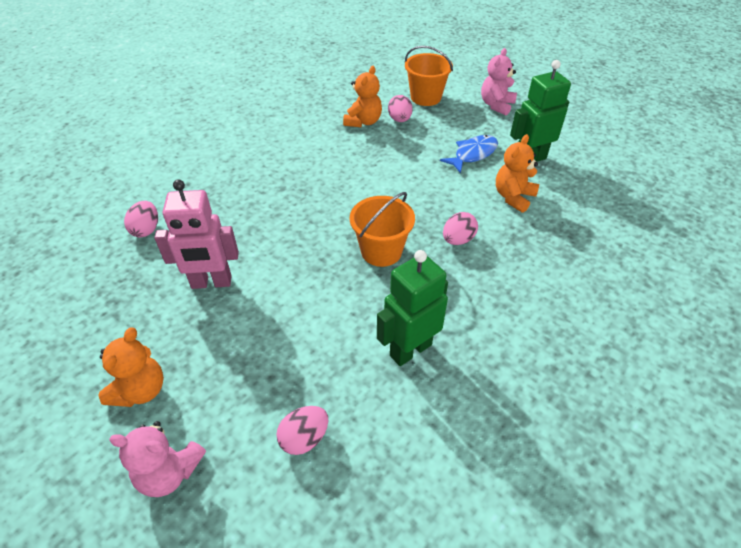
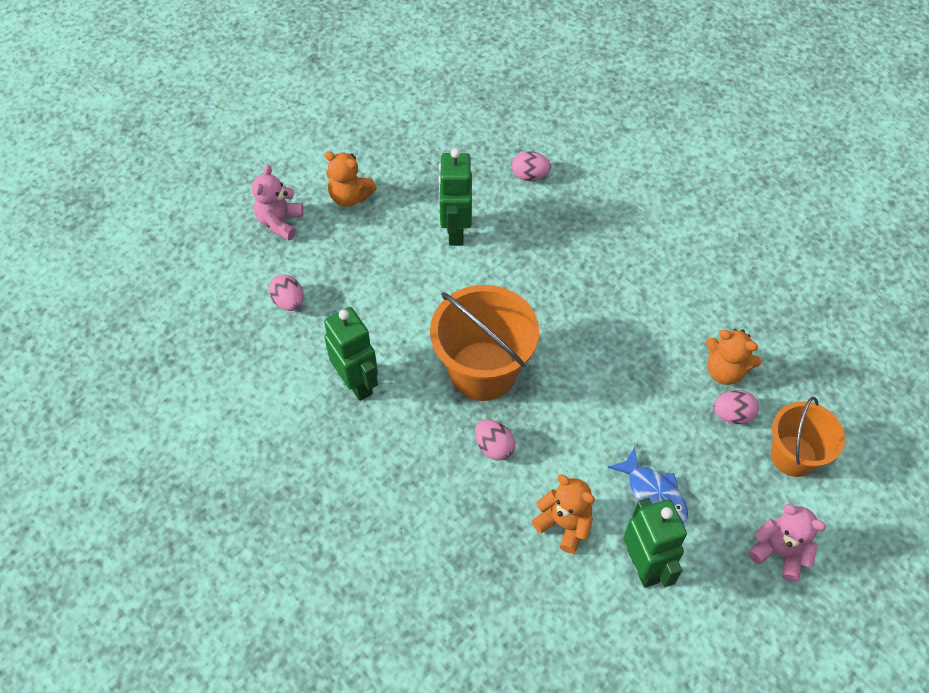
camera: 95 degrees right, 10 degrees up
(211, 282) = (455, 231): pink robot -> green robot
(381, 251) = (483, 371): orange bucket -> orange bucket, size x1.57

